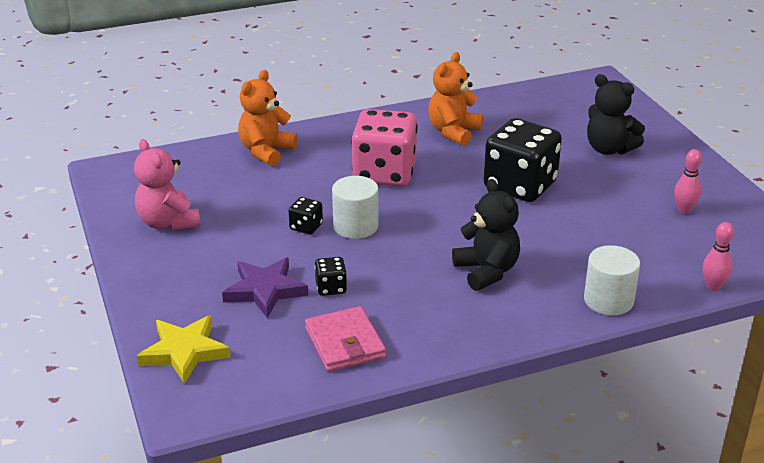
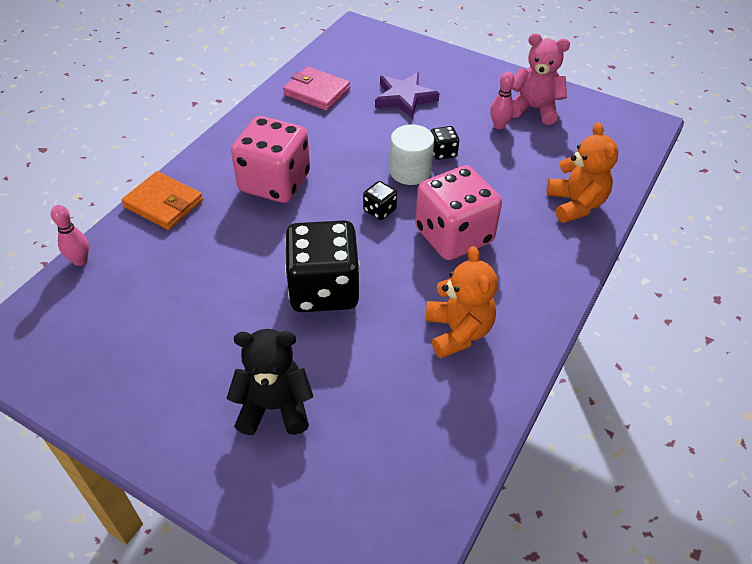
camera: 140 degrees right, 15 degrees up
(184, 352) = (397, 49): yellow star -> none
(331, 288) = (367, 119): black dice -> black dice (379, 210)
(486, 271) = (274, 183): black teddy bear -> pink dice
(608, 300) = (163, 204): white cylinder -> orange wallet
(684, 210) = (142, 347): pink bowling pin -> pink bowling pin (499, 125)

